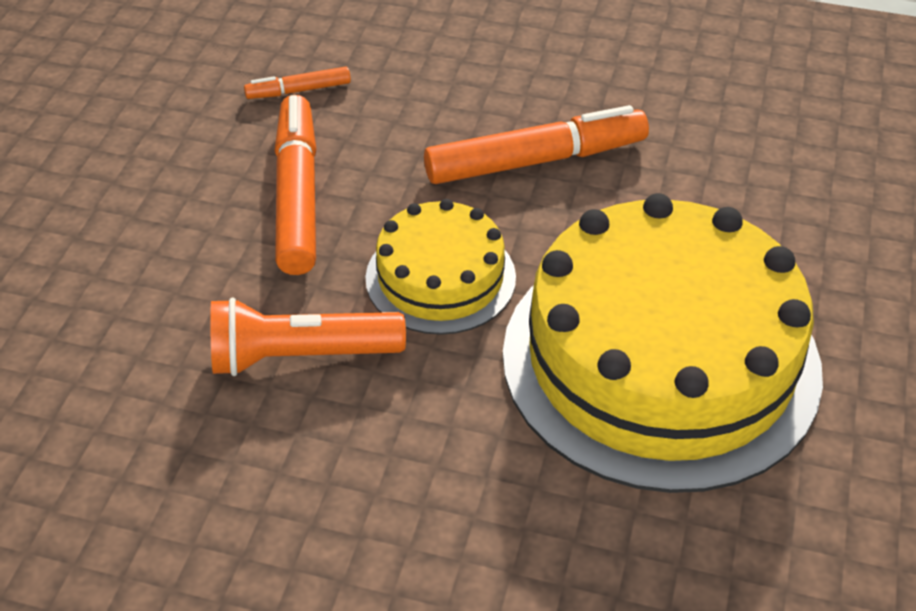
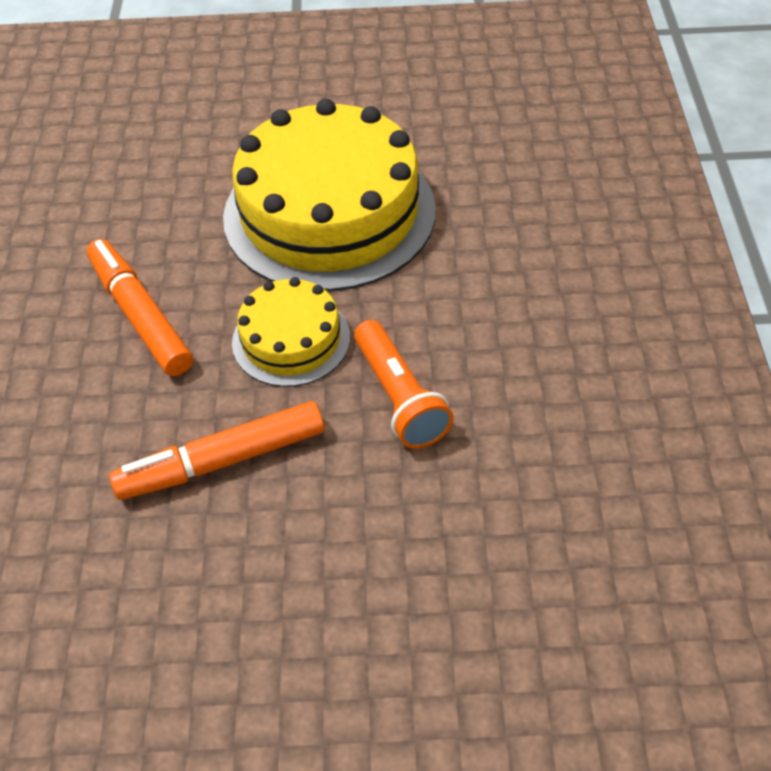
camera: 105 degrees left, 5 degrees up
(298, 90) = (70, 512): orange marker -> none

